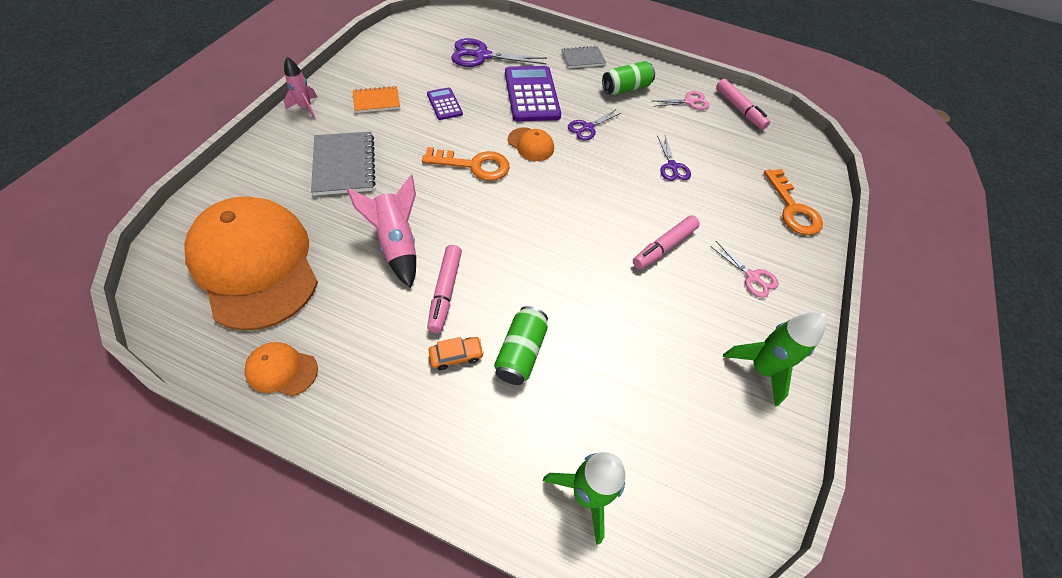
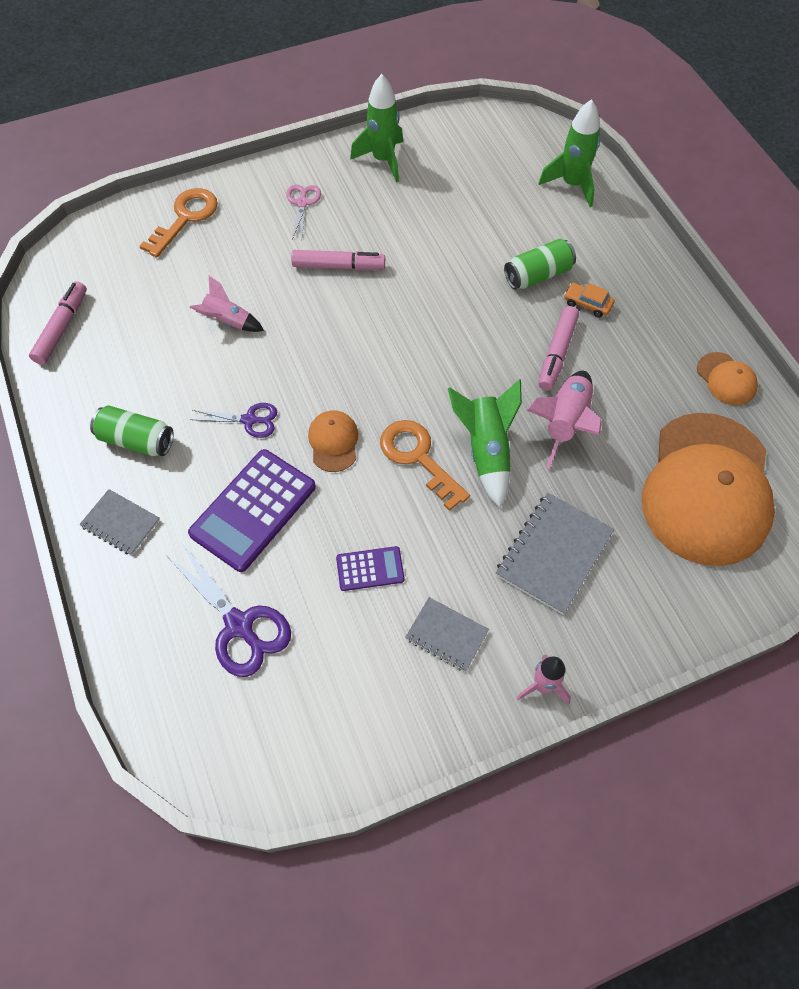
camera: 130 degrees left, 5 degrees up
(376, 101) = (446, 635): orange notebook -> grey notebook
(436, 193) = (486, 451): none -> green rocket
(444, 104) = (370, 569): purple calculator -> purple calculator turned 120 degrees counterclockwise
(445, 292) = (557, 353): pink marker -> pink marker turned 150 degrees clockwise
(672, 166) = (228, 321): purple scissors -> pink rocket
(689, 102) = (97, 373): pink scissors -> none

